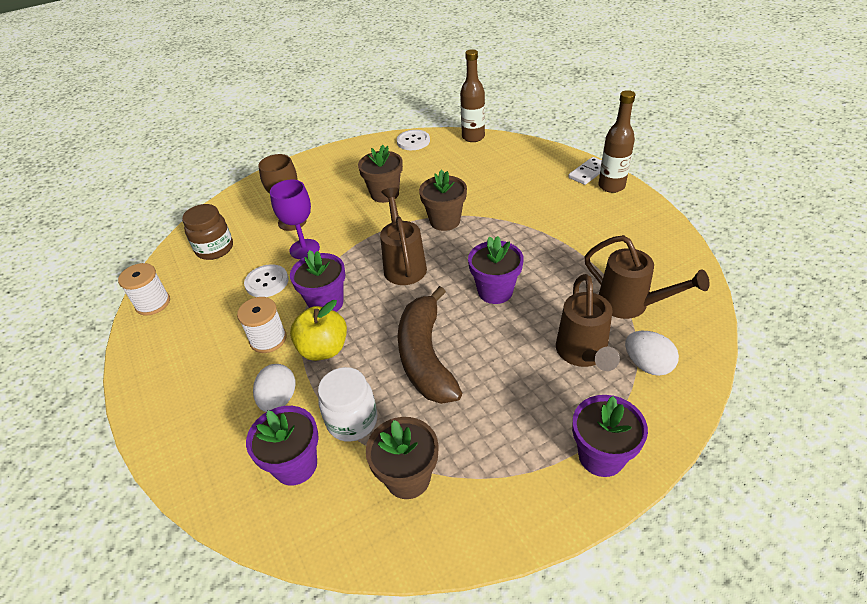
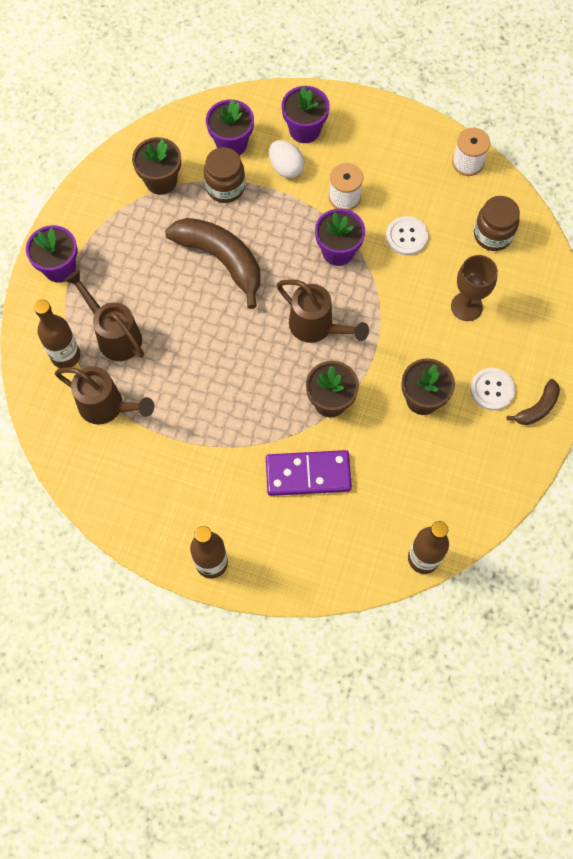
camera: 135 degrees right, 25 degrees up
(304, 249) = (417, 286): purple goblet -> none
(324, 349) = (297, 217): yellow apple -> none
(327, 160) = (537, 408): none -> brown banana
(352, 421) = (225, 187): white jar -> brown jar
(413, 141) = (482, 504): white button -> white button (492, 389)
(495, 291) = (219, 350): purple flower pot -> purple flower pot (304, 130)
(502, 195) = (308, 474): none -> purple domino
(588, 172) = (249, 572): white domino -> none
(630, 304) = (107, 406): brown watering can -> brown watering can turned 150 degrees counterclockwise
(647, 365) = (65, 356): white egg -> brown bottle

